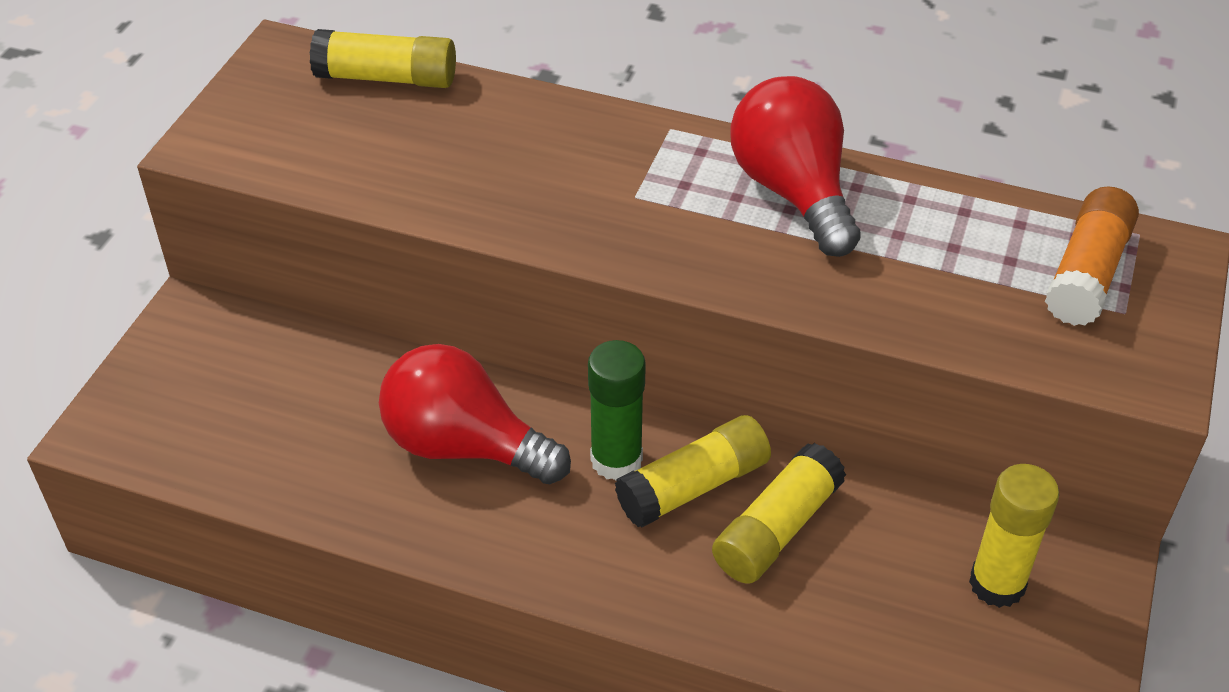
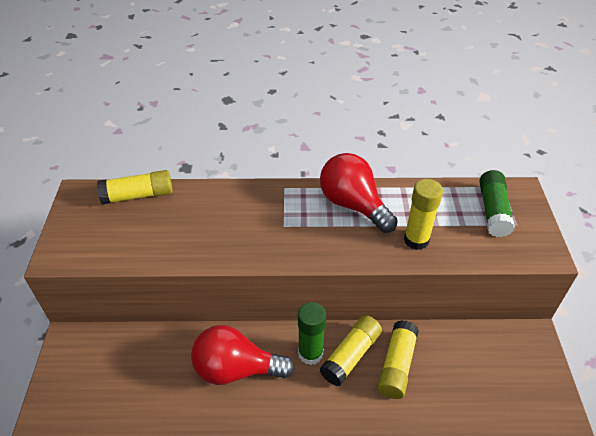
camera: 20 degrees left, 0 degrees up
(997, 584) = (499, 361): yellow glue stick -> yellow glue stick (416, 240)
(1087, 273) = (493, 210): orange glue stick -> green glue stick

